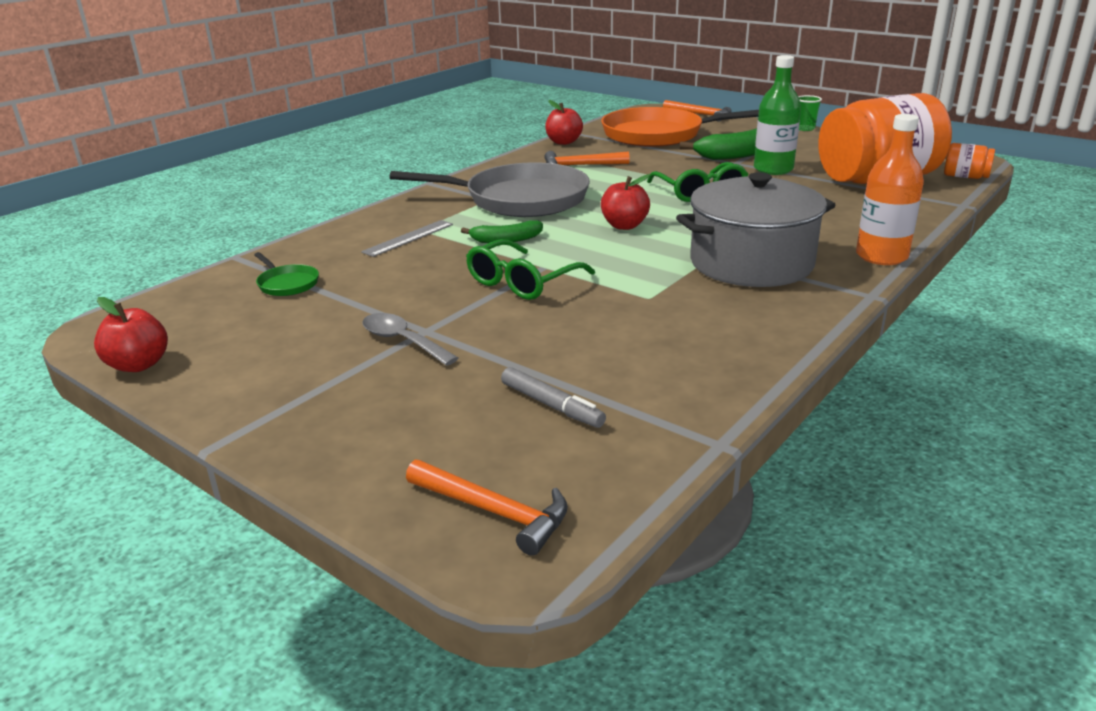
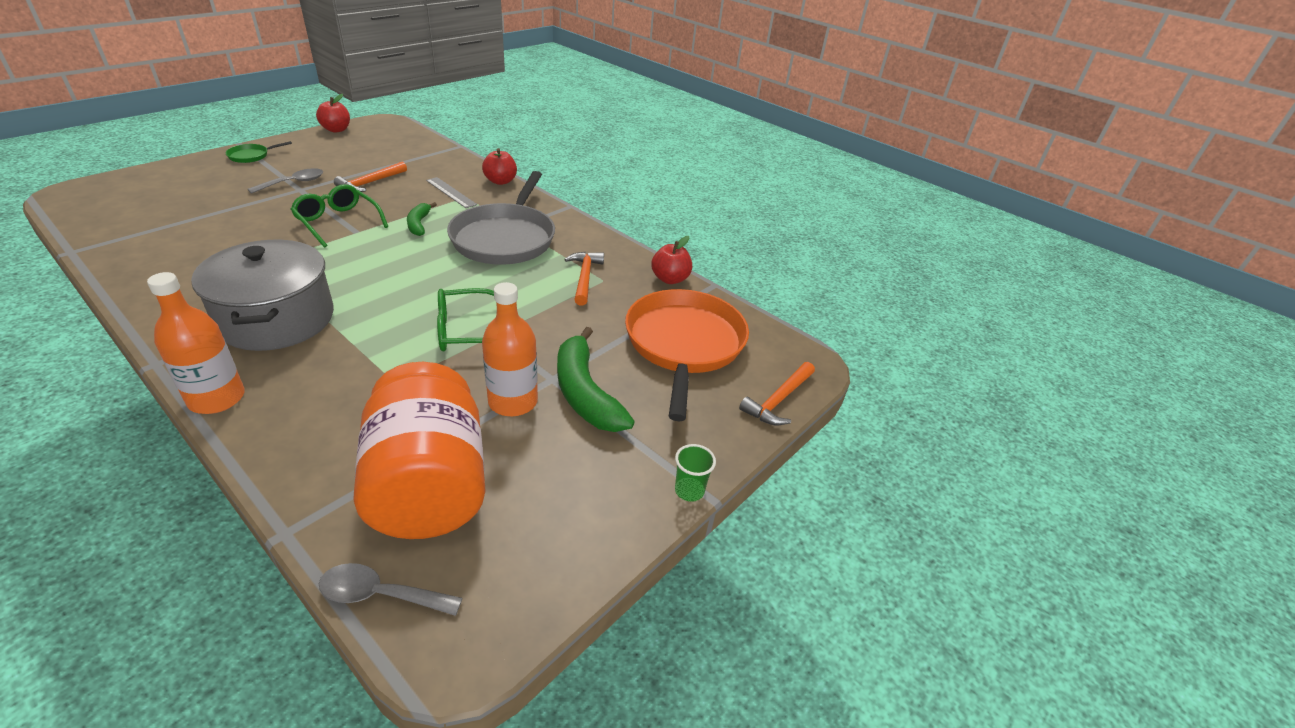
camera: 90 degrees right, 10 degrees up
(287, 284) = (404, 158): green pan -> green pan (251, 156)
(494, 512) = (105, 192): orange hammer -> orange hammer (370, 183)
(551, 405) = (172, 213): grey marker -> none
(624, 225) = (409, 275): red apple -> red apple (500, 181)
(773, 169) = (513, 402): green bottle -> orange bottle
(965, 177) = (381, 594): orange jar -> grey spoon

